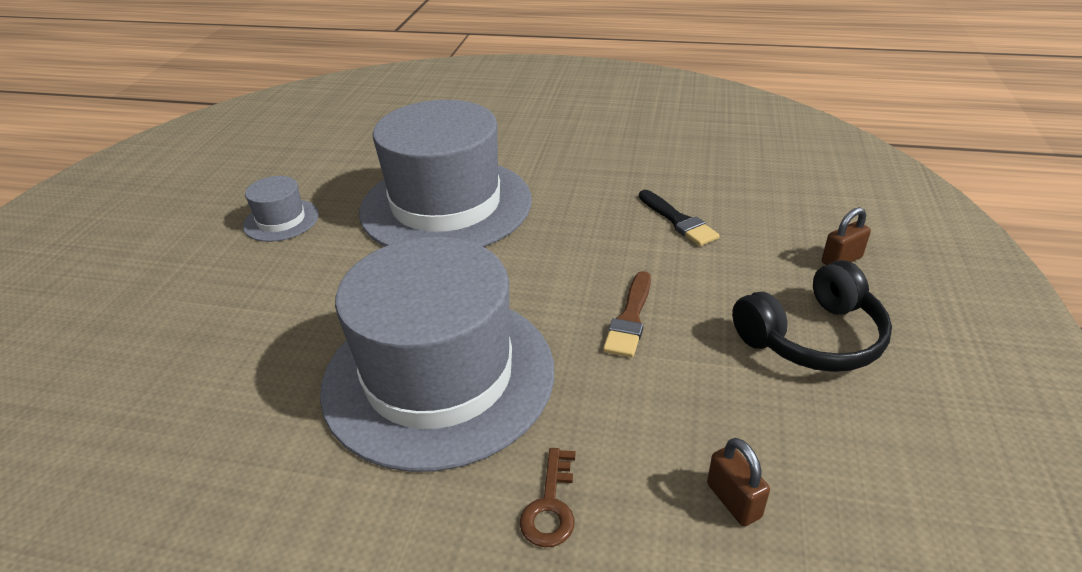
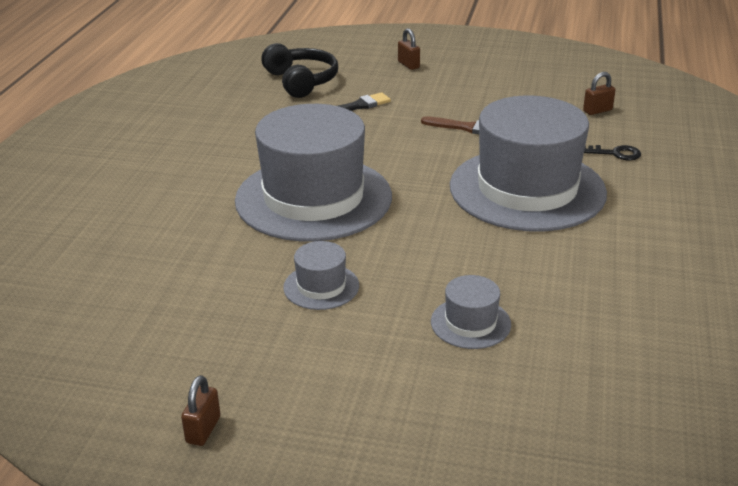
camera: 90 degrees left, 5 degrees down
(129, 183) = (203, 430): none -> brown padlock
(169, 315) = (470, 323): none -> grey hat
(550, 505) = (614, 153): brown key -> black key
(812, 337) = (480, 81): black headphones -> black headphones (301, 81)

